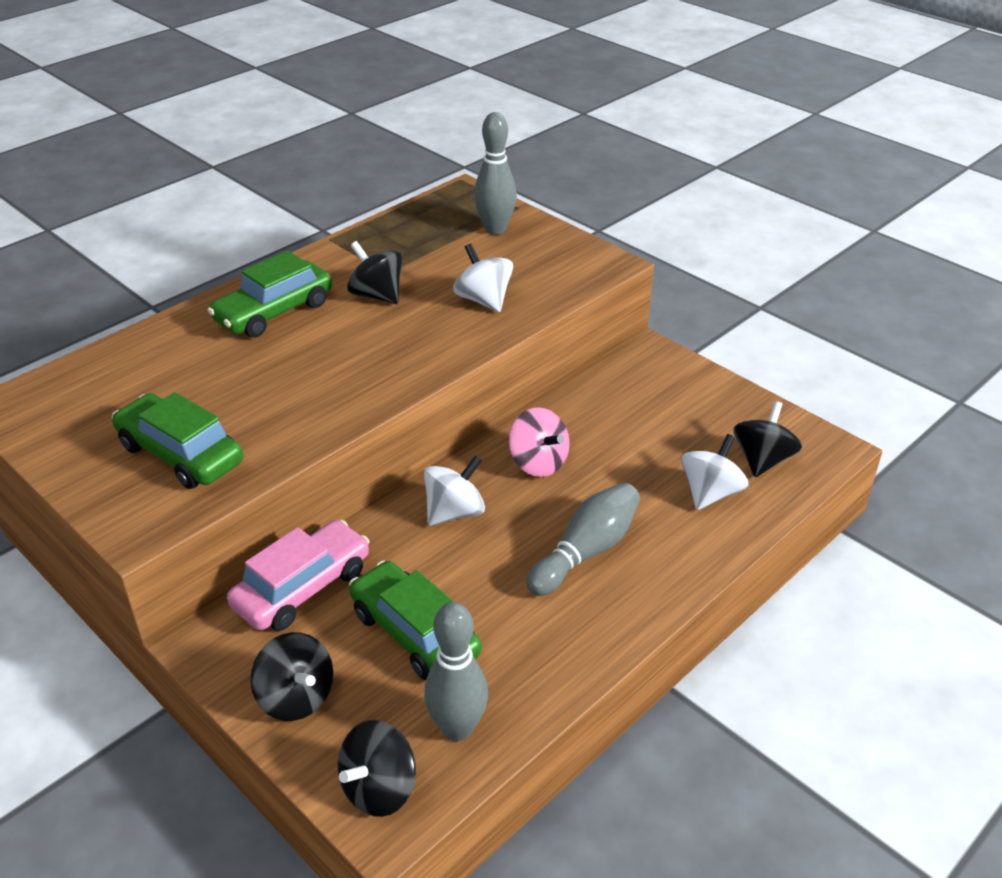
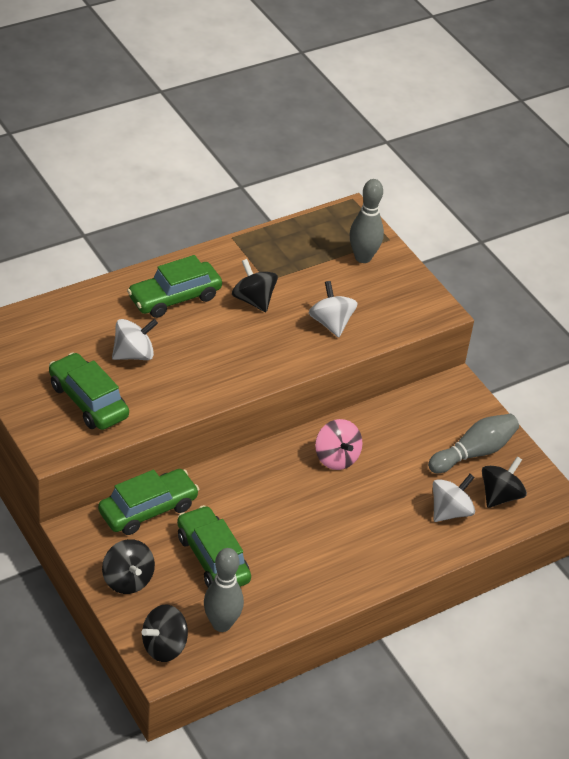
camera: 10 degrees right, 5 degrees up
(302, 588) = (148, 509): pink car -> green car
(454, 512) = (264, 481): white spinning top -> white spinning top (133, 354)
(586, 551) = (345, 532): grey bowling pin -> grey bowling pin (474, 452)

